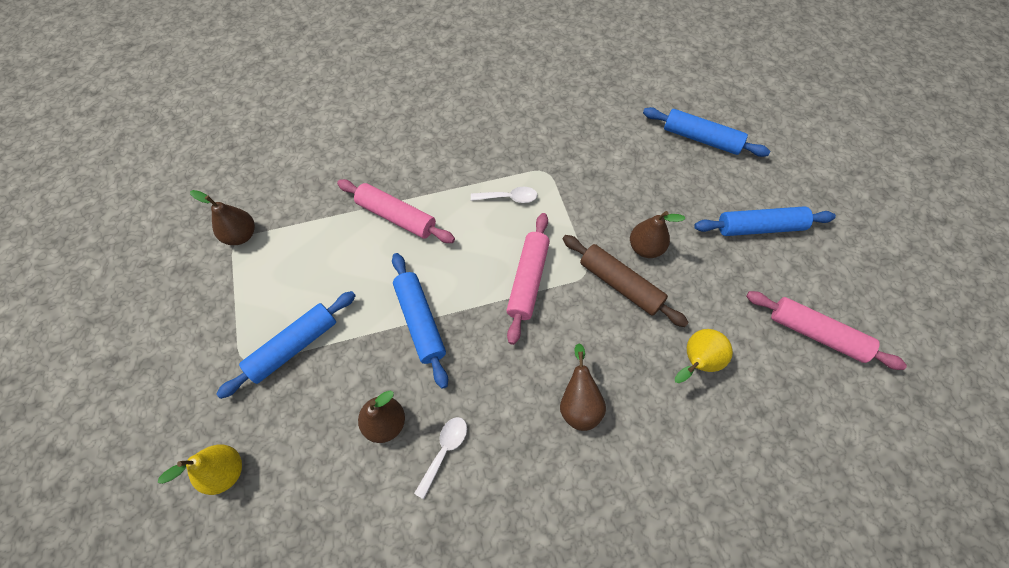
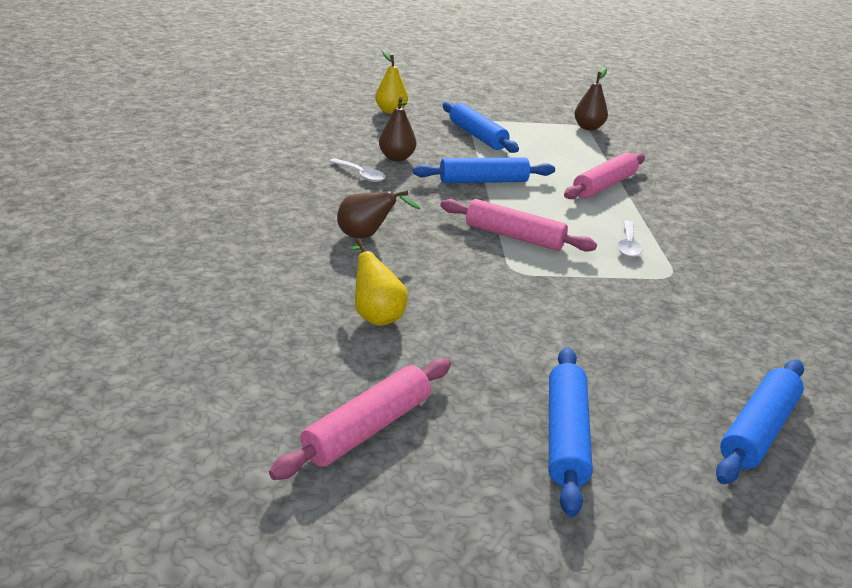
camera: 100 degrees right, 30 degrees down
(620, 284) = (494, 289): brown rolling pin -> none
(645, 248) = (543, 319): brown pear -> none

